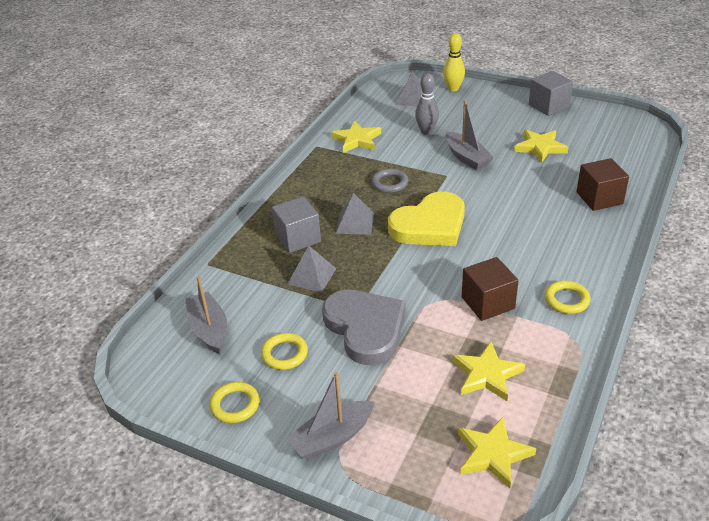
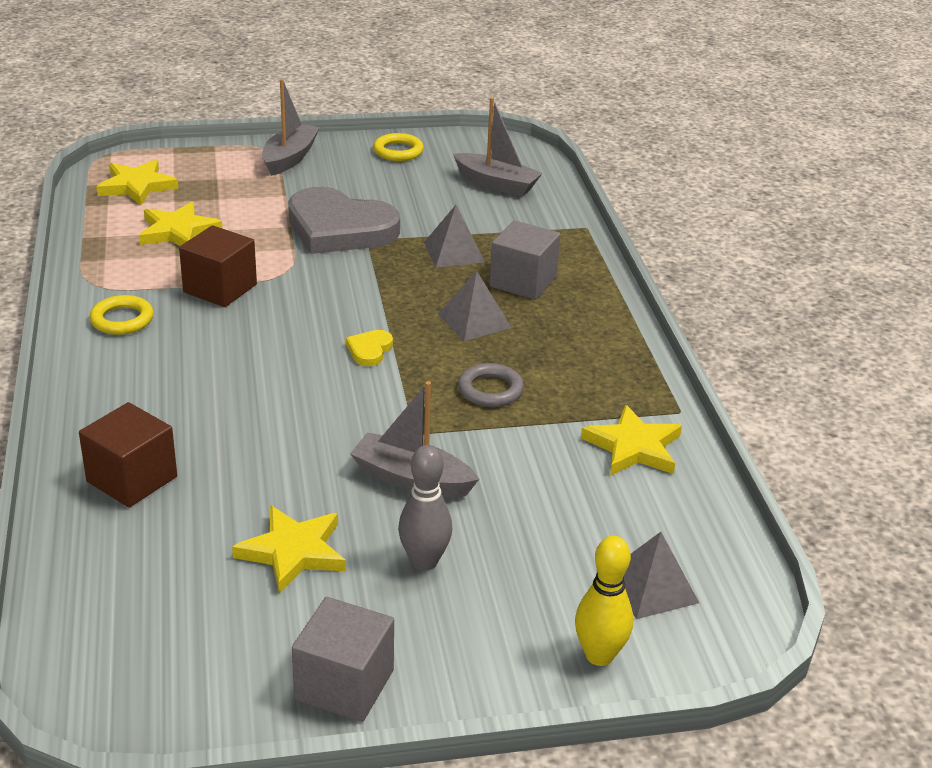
camera: 140 degrees right, 5 degrees down
(284, 354) = (398, 189): yellow ring -> none
(426, 131) = (536, 511): grey bowling pin -> grey bowling pin (424, 561)
(430, 225) = (369, 350): yellow heart -> yellow heart, size x0.40

